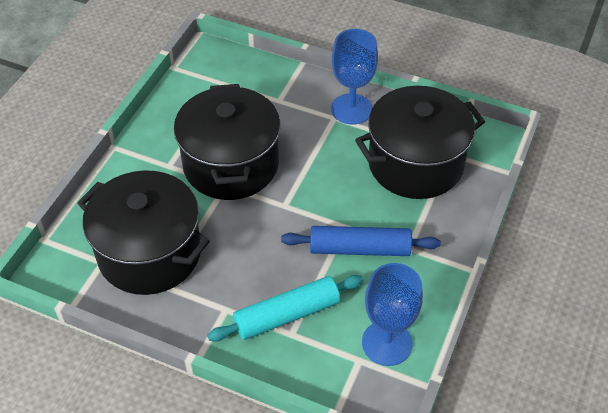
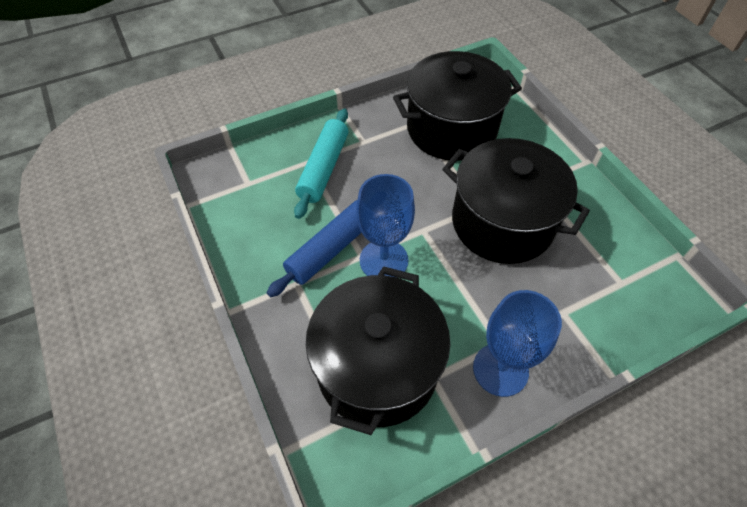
camera: 130 degrees right, 5 degrees up
(387, 343) = (240, 206): blue goblet -> blue goblet (383, 260)

